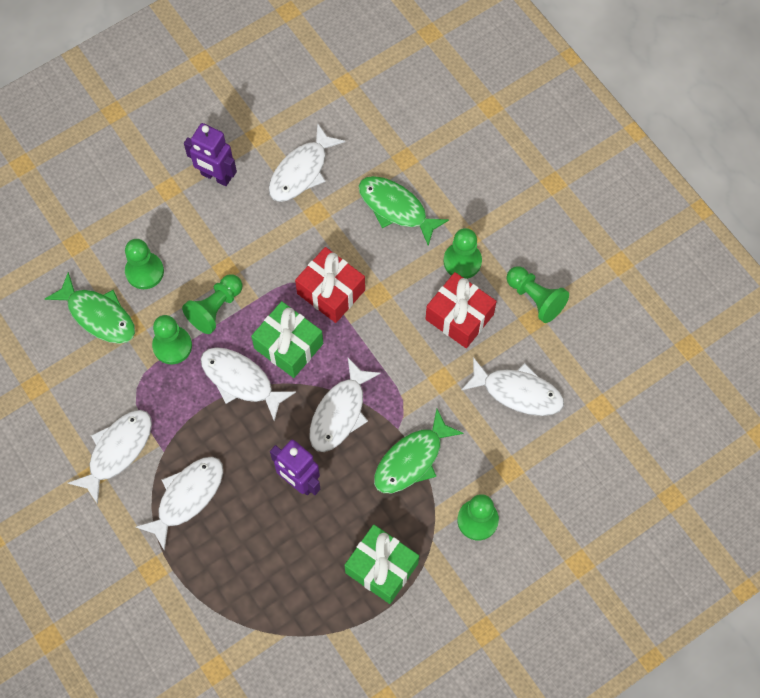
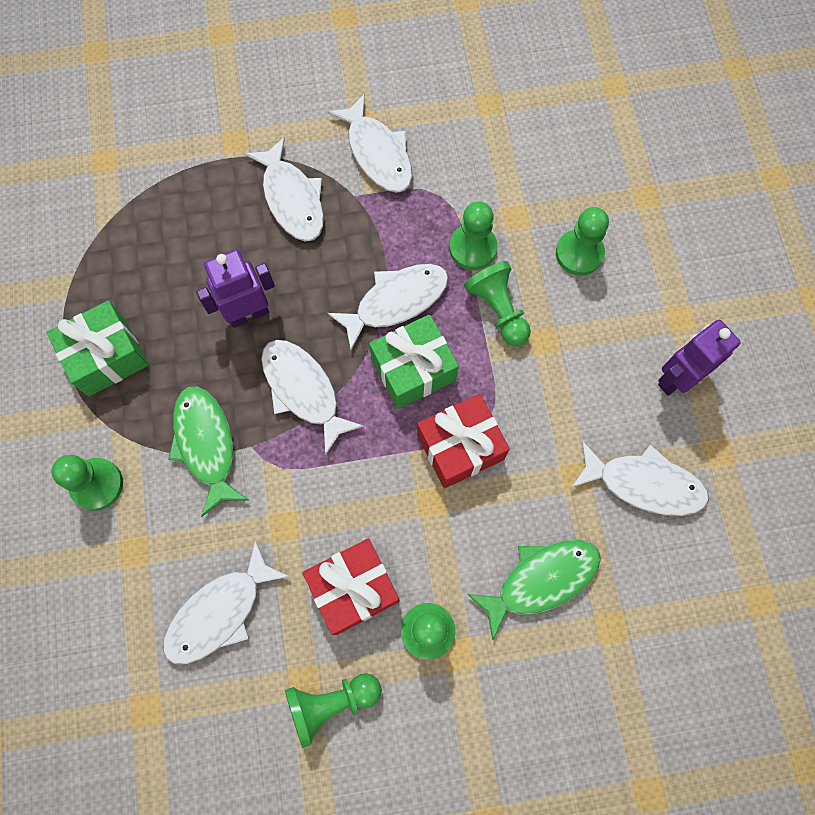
camera: 115 degrees right, 5 degrees up
(98, 315) = (545, 189): green fish -> none
(301, 171) = (644, 483): white fish -> white fish turned 135 degrees clockwise

